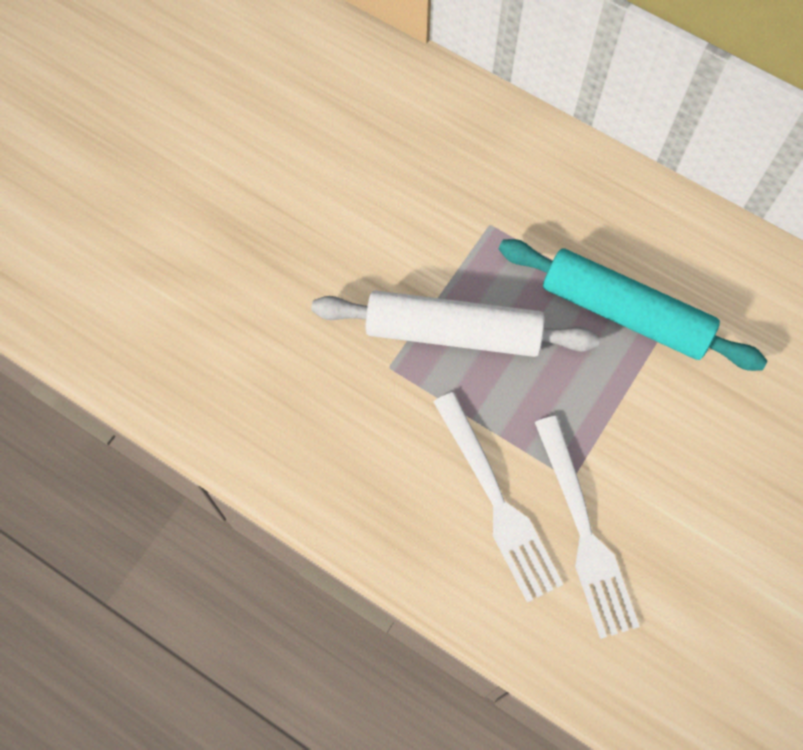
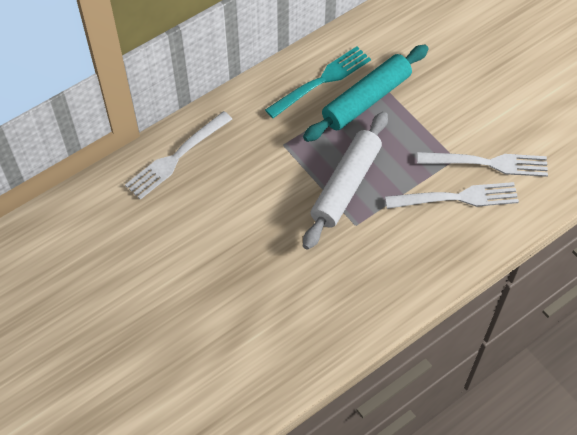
camera: 70 degrees left, 10 degrees down
(410, 99) = (177, 157): none -> white fork
(630, 238) = (321, 81): none -> turquoise fork

